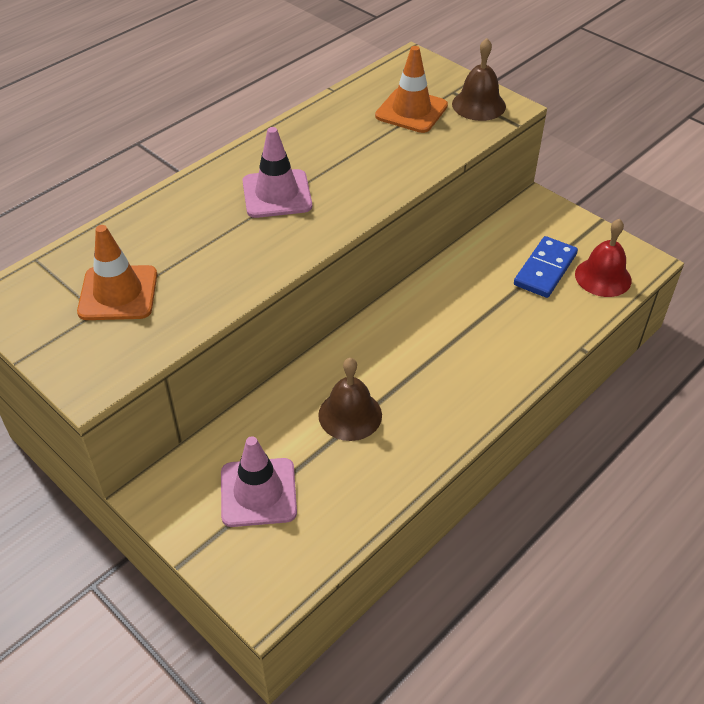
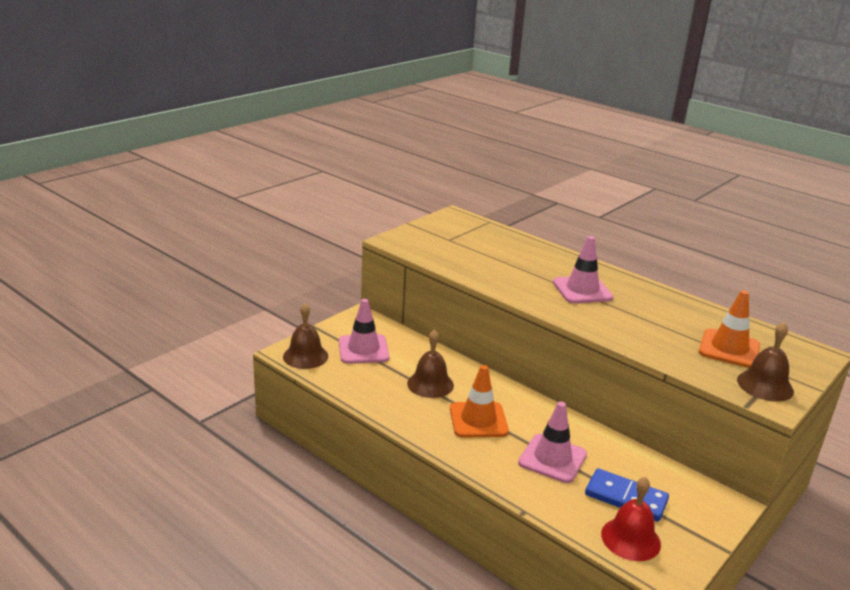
camera: 85 degrees right, 20 degrees down
(118, 293) = (466, 244): orange traffic cone -> orange traffic cone (478, 420)
(275, 571) = (305, 356): none -> brown bell
(492, 315) = (552, 458): none -> pink traffic cone

